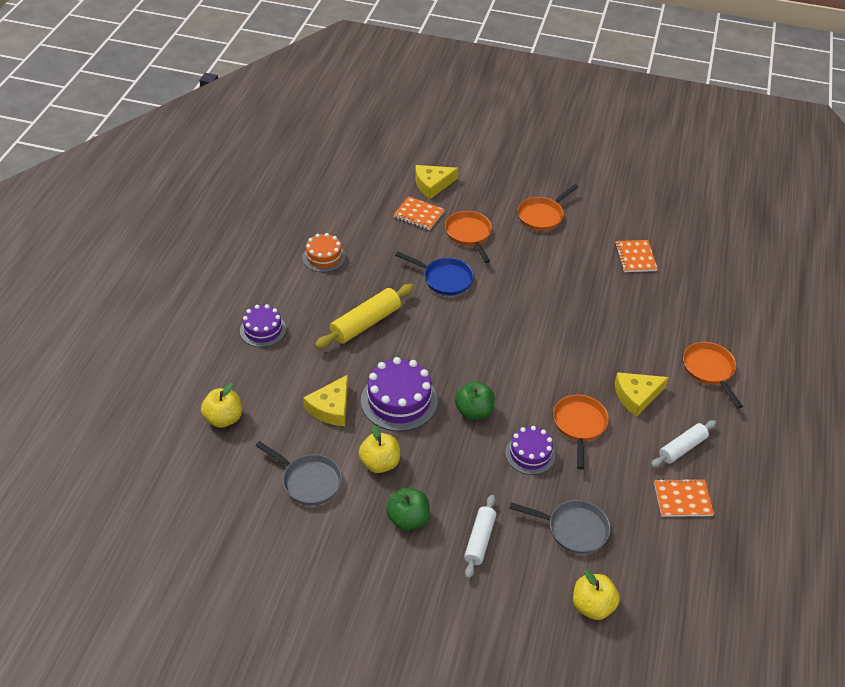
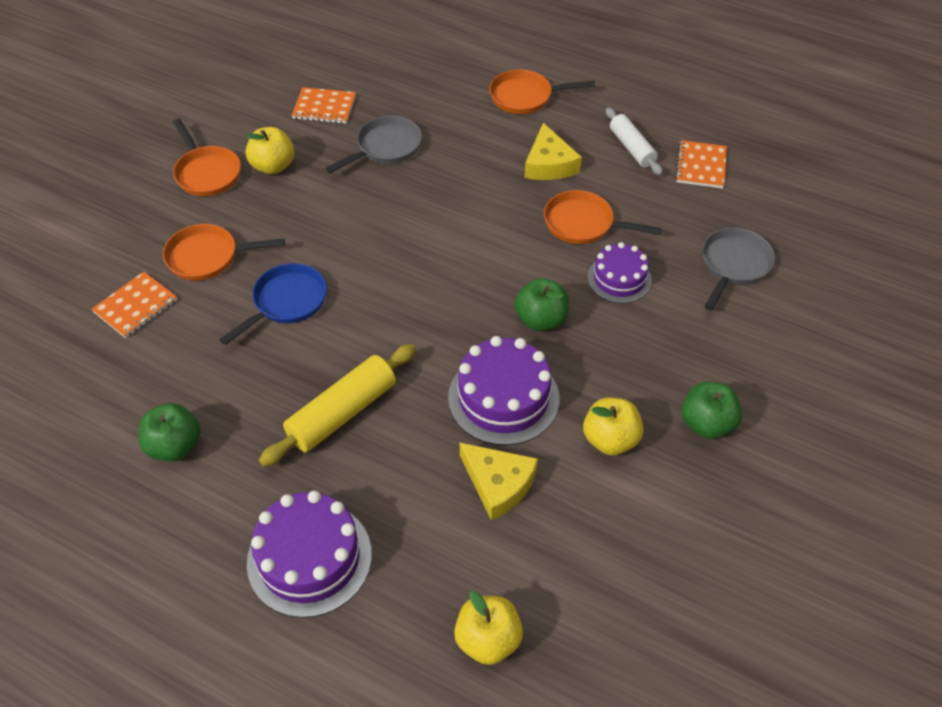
camera: 75 degrees left, 5 degrees up
(263, 330) = (309, 558): purple cake -> purple cake, size x1.59
(308, 481) = (629, 533): grey pan -> grey pan (385, 147)
(324, 257) = (175, 446): orange cake -> green apple
(365, 323) = (342, 413): yellow rolling pin -> yellow rolling pin turned 75 degrees clockwise
(432, 184) = (76, 277): yellow cheese -> none
(479, 540) = (743, 355): white rolling pin -> none
(592, 606) = (836, 273): yellow apple -> yellow apple (273, 166)

